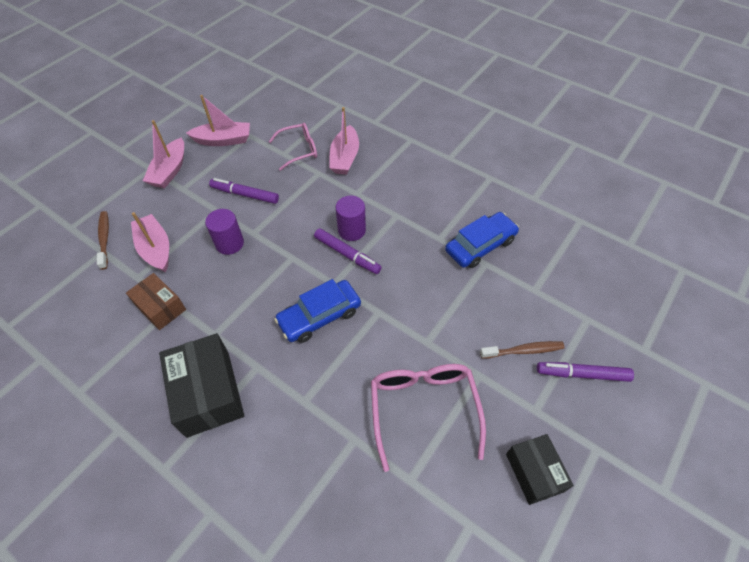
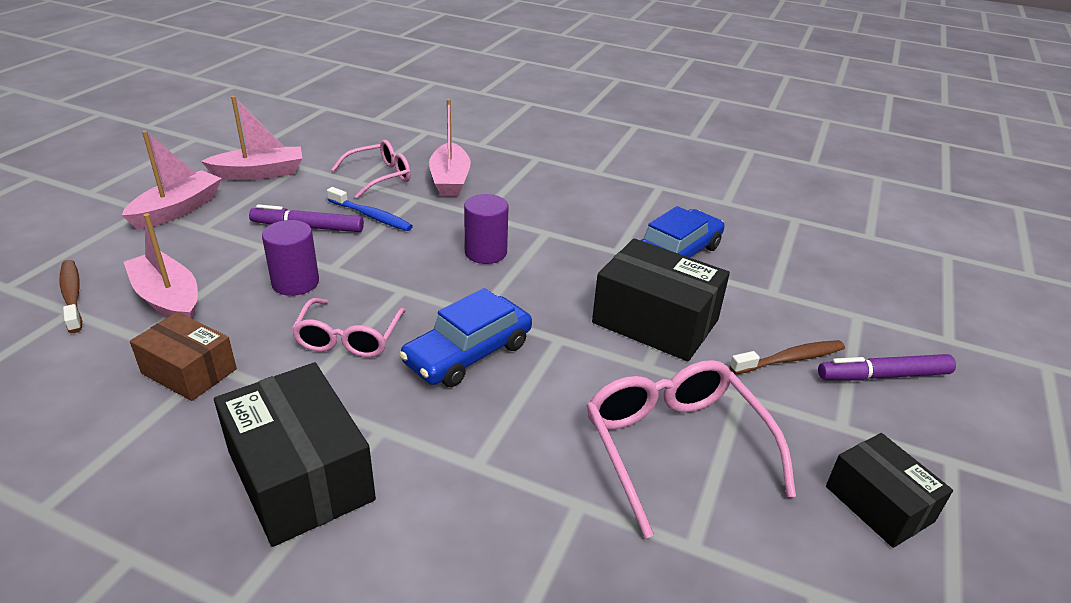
camera: 15 degrees left, 20 degrees down
(170, 171) = (177, 210): pink boat -> pink boat turned 150 degrees counterclockwise
(252, 294) = (348, 338): none -> pink glasses
(286, 188) = (371, 216): none -> blue toothbrush
(347, 254) = (488, 279): purple marker -> none
(444, 306) = (655, 321): none -> black box

